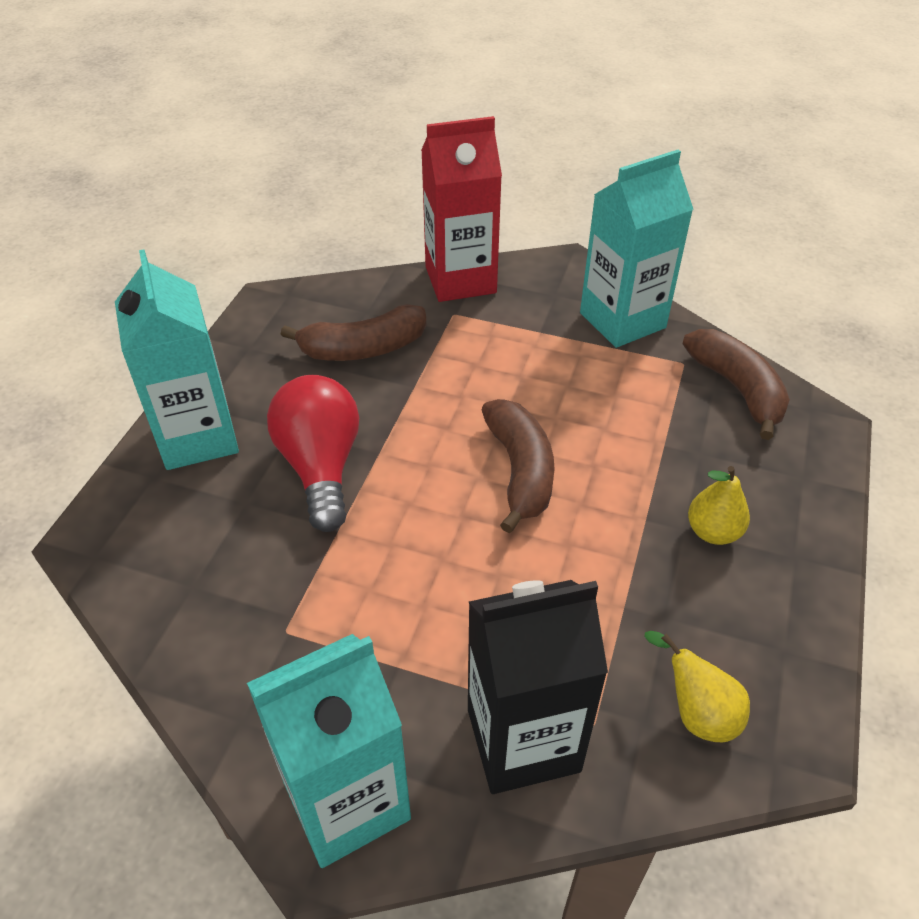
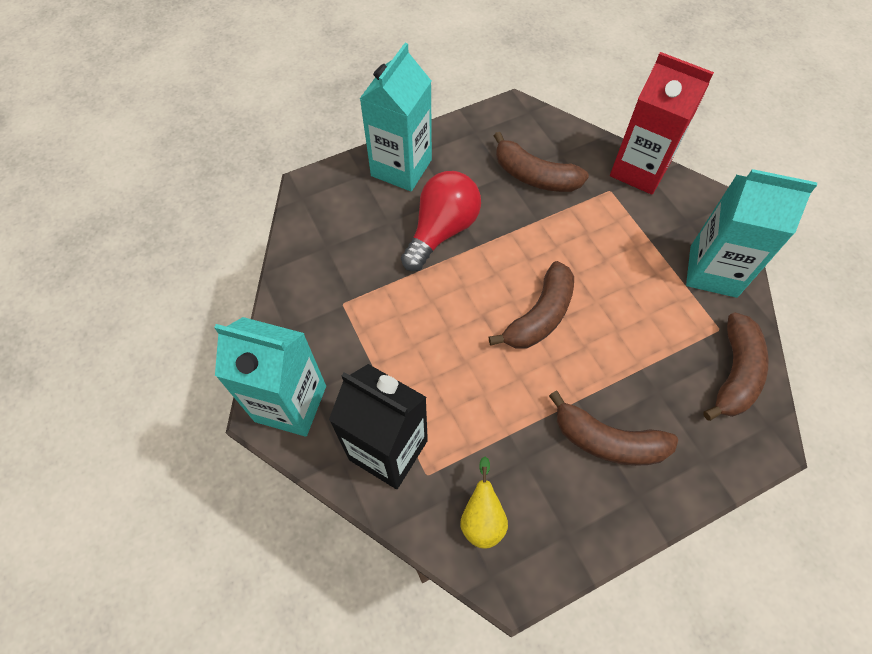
camera: 45 degrees right, 15 degrees up
(713, 532) = (607, 441): yellow pear -> brown banana

